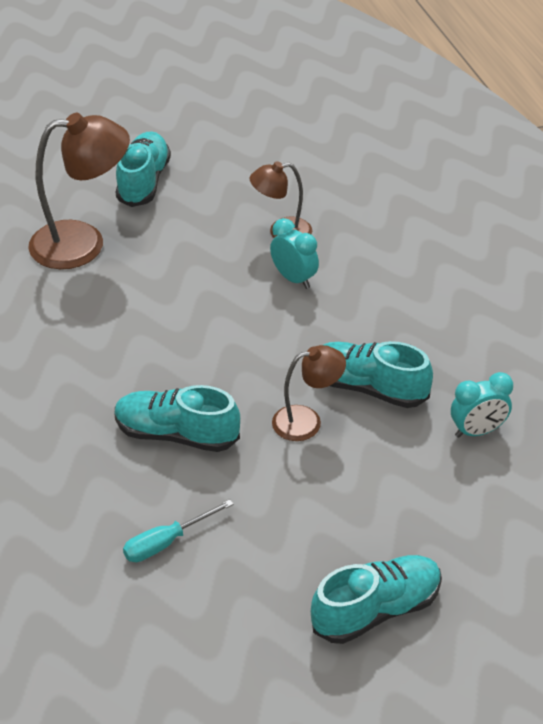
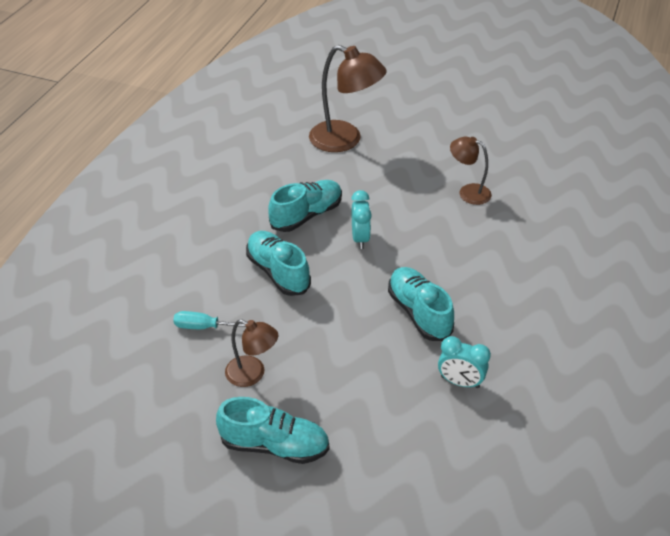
camera: 40 degrees right, 0 degrees up
(144, 182) = (417, 123): turquoise shoe -> turquoise shoe (306, 215)
(294, 279) = (445, 223): turquoise clock -> turquoise clock (360, 238)
(307, 421) = (359, 309): brown lamp -> brown lamp (252, 374)

